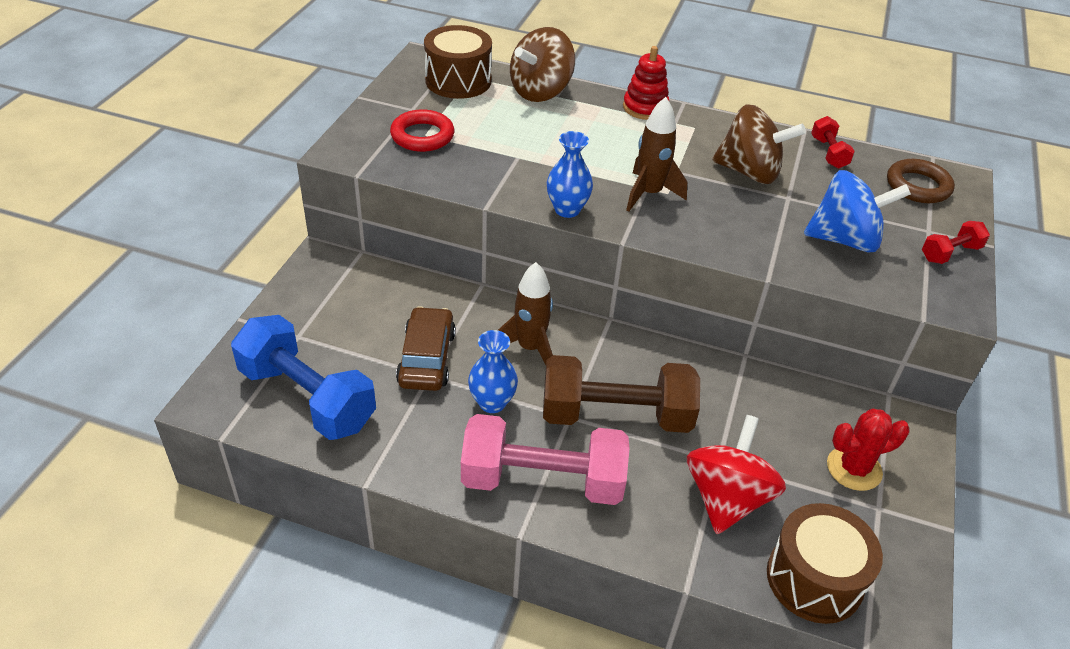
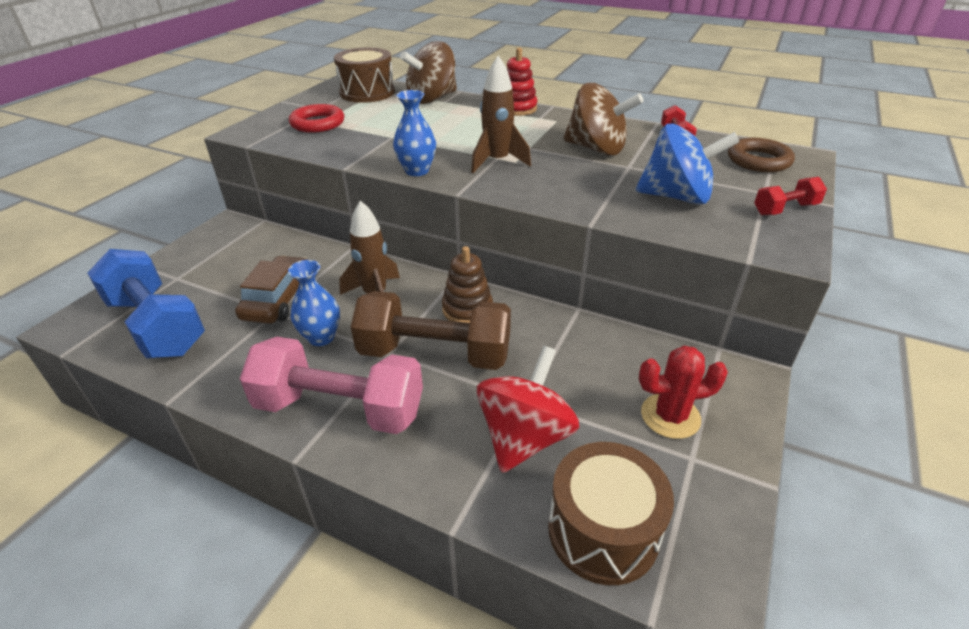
camera: 10 degrees right, 5 degrees down
(633, 362) = (467, 309): none -> brown stacking toy

